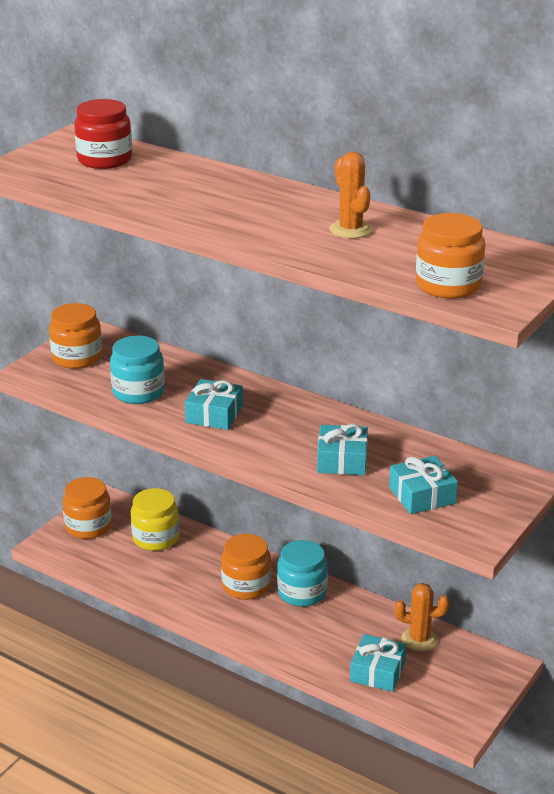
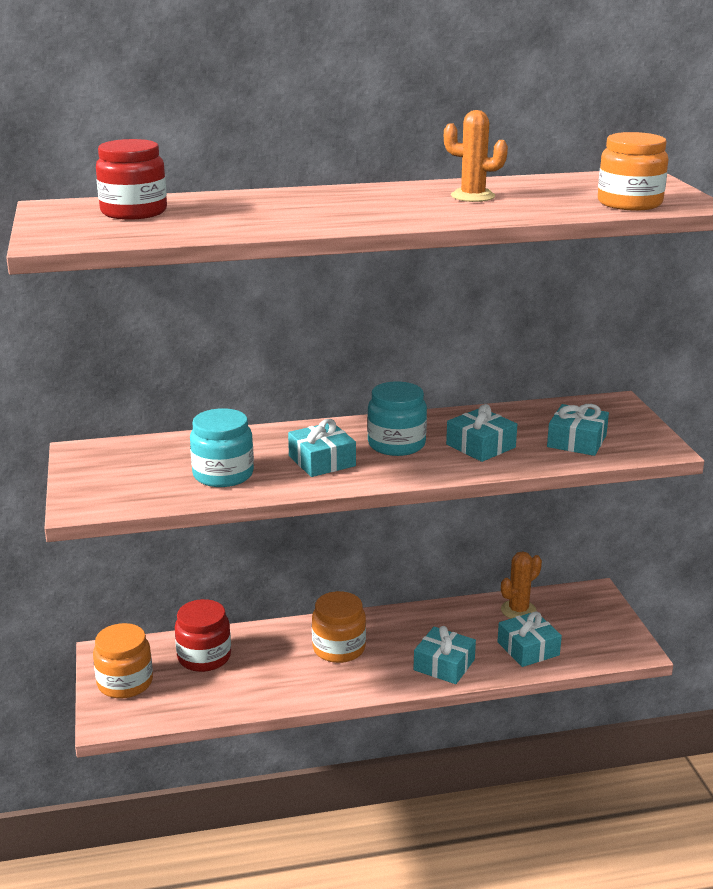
camera: 45 degrees left, 5 degrees down
(77, 357) = (108, 475): orange jar -> none
(155, 538) = (204, 657): yellow jar -> red jar
(297, 643) = (444, 665): none -> turquoise gift
(302, 592) = (388, 628): turquoise jar -> turquoise jar (396, 444)

